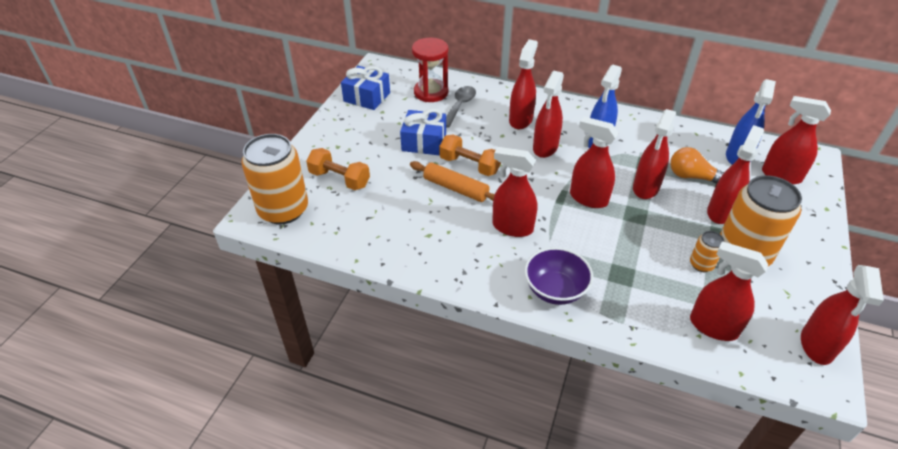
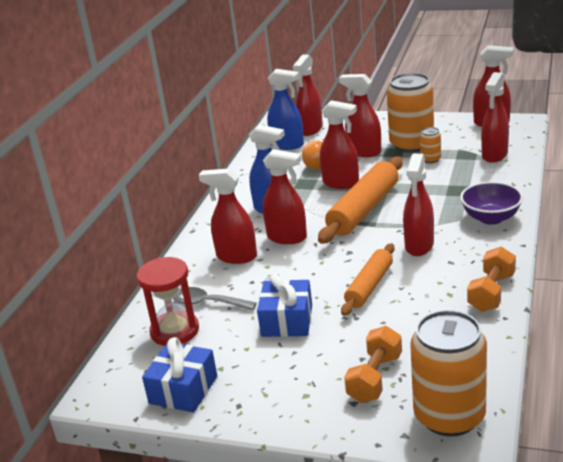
camera: 90 degrees left, 15 degrees down
(469, 165) = (326, 282): orange dumbbell -> orange dumbbell (491, 292)
(588, 198) = (363, 209): red spray bottle -> orange rolling pin

